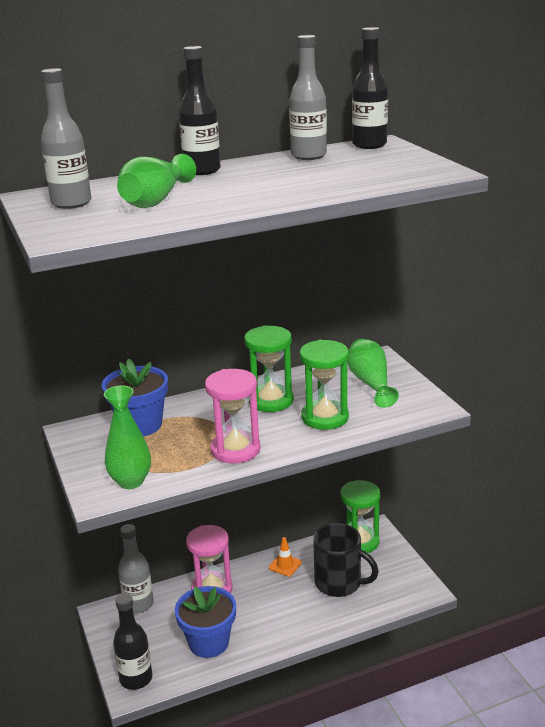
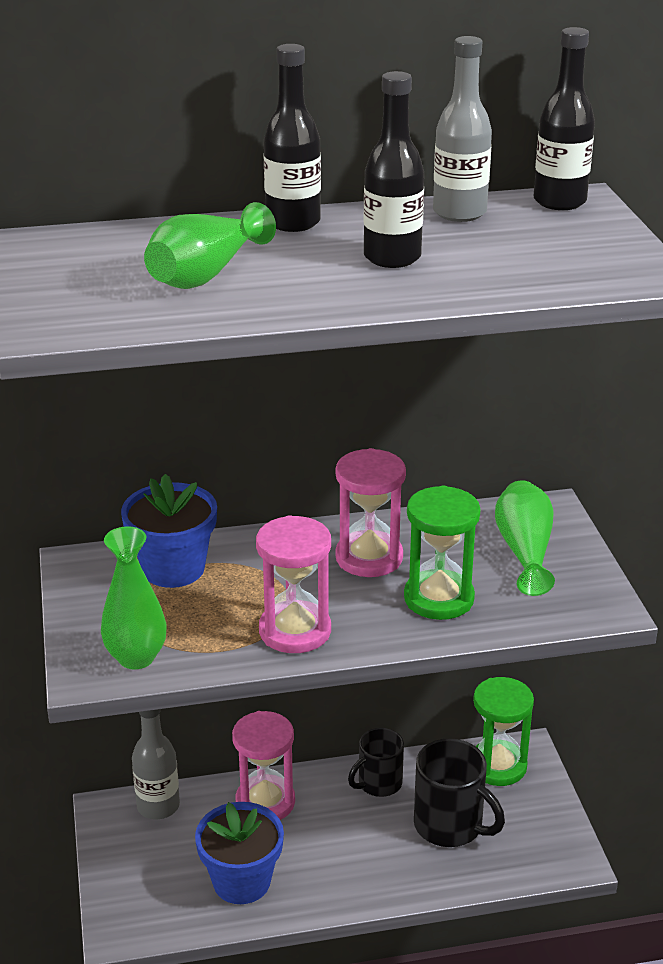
camera: 10 degrees right, 5 degrees up
(71, 203) = (88, 263): grey bottle -> none
(136, 678) = (130, 915): black bottle -> black bottle (392, 258)
(271, 400) = (369, 557): green hourglass -> pink hourglass
(285, 565) = (378, 783): orange traffic cone -> black mug

